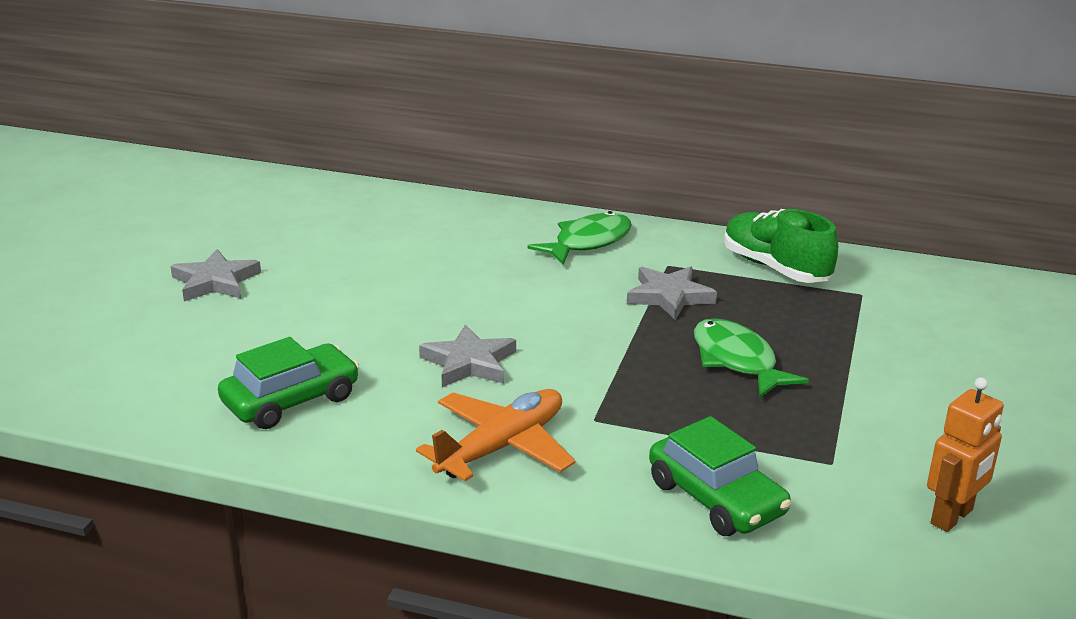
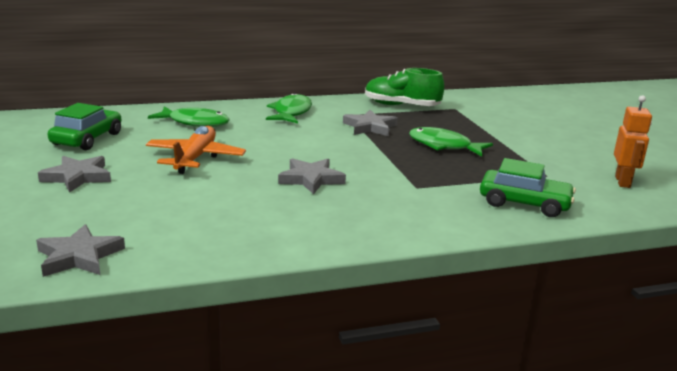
camera: 35 degrees left, 5 degrees down
(100, 390) = (79, 256): none -> grey star
(291, 400) = (230, 224): green car -> green car (87, 139)
(439, 230) = (195, 123): none -> green fish
(502, 447) = (390, 212): orange plane -> orange plane (195, 158)

